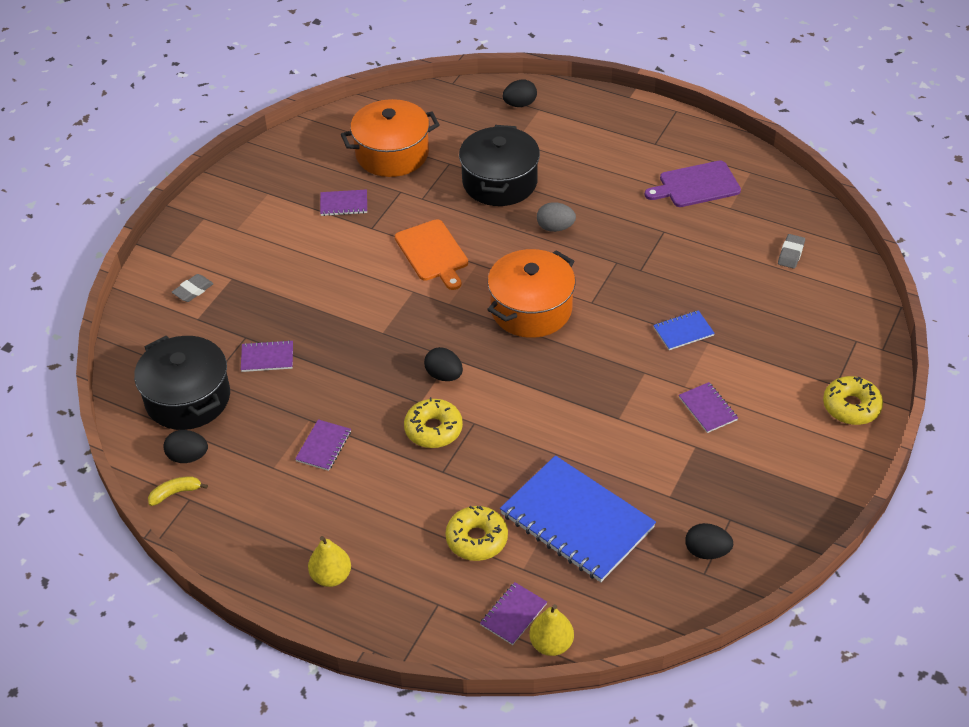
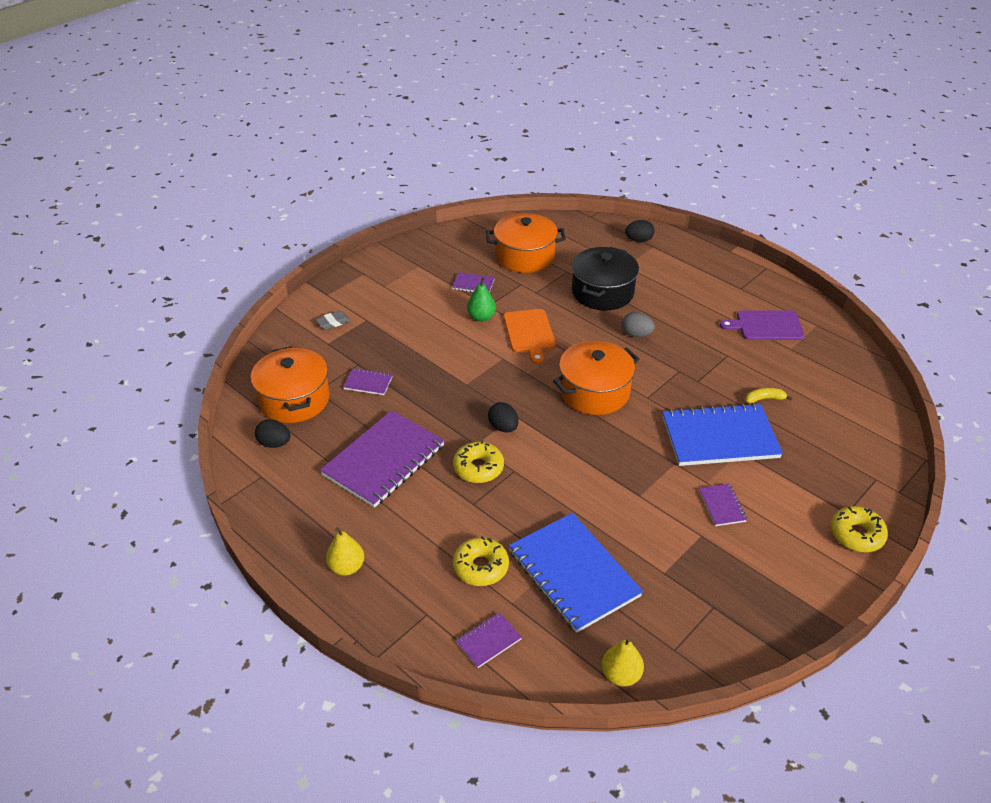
camera: 15 degrees right, 5 degrees down
(175, 493) = (252, 469): yellow banana -> yellow banana (764, 399)
(188, 398) = (294, 399): black pot -> orange pot
(323, 446) = (384, 460): purple notebook -> purple notebook, size x2.28
(369, 245) = (481, 317): none -> green pear
(551, 644) = (512, 677): yellow pear -> yellow pear (621, 675)
(683, 331) = (719, 437): blue notebook -> blue notebook, size x2.28
(707, 551) = (683, 630): black egg -> none
(791, 254) = (835, 395): grey eraser -> none

